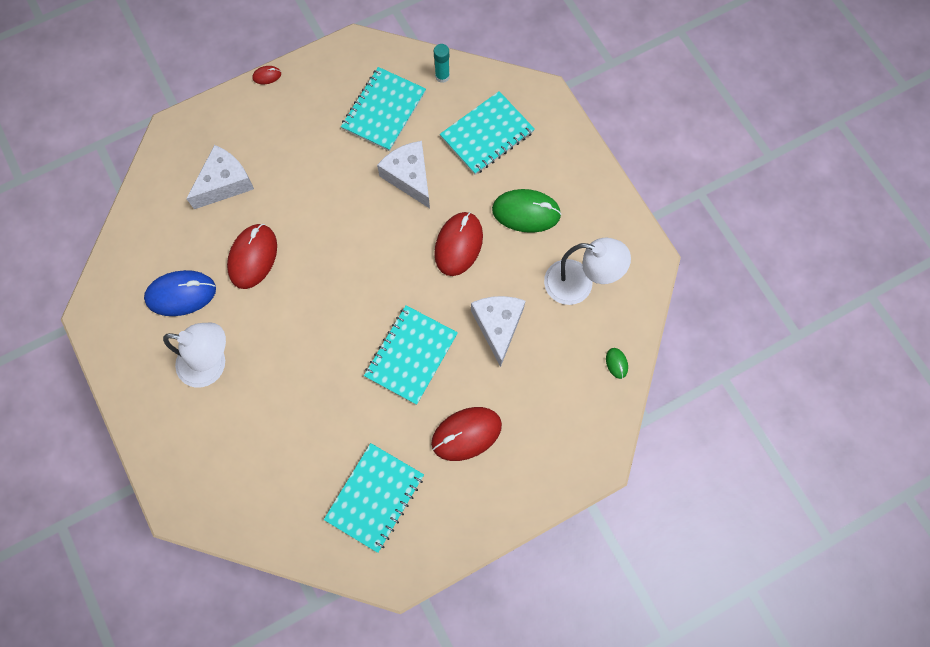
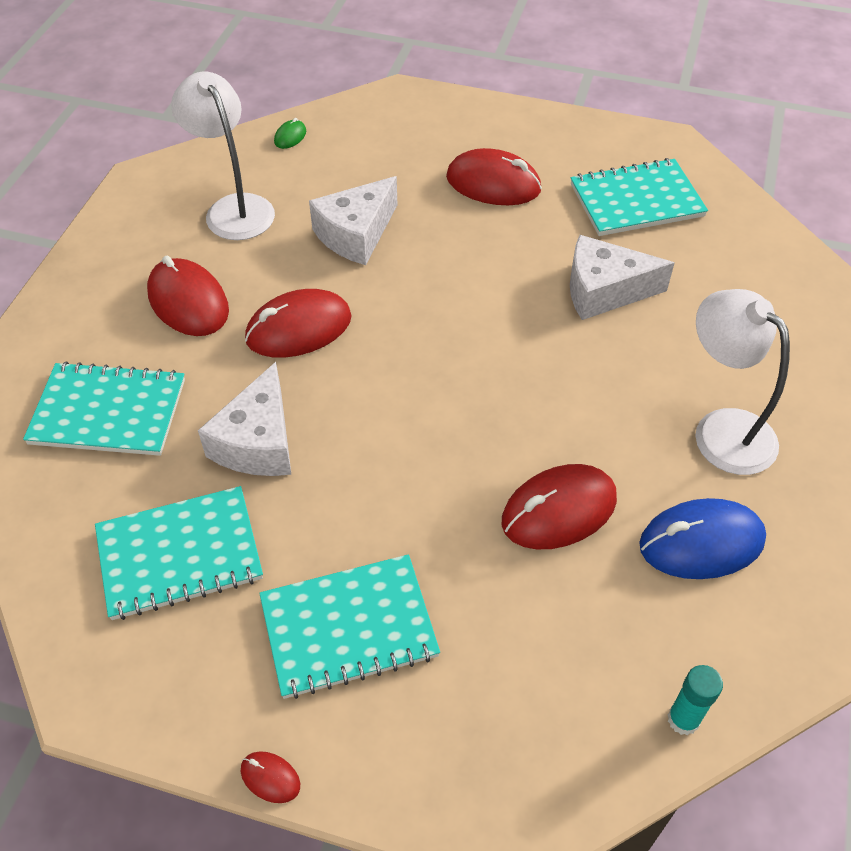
camera: 135 degrees left, 20 degrees down
(181, 294) = (701, 543): blue mouse -> blue mouse turned 45 degrees counterclockwise
(225, 183) = (507, 649): white cheese -> white cheese (604, 291)
(411, 355) = (474, 274): turquoise notebook -> turquoise notebook (349, 628)
(442, 76) = (51, 532): turquoise glue stick -> turquoise glue stick (683, 719)
(526, 212) = (188, 302): green mouse -> red mouse

